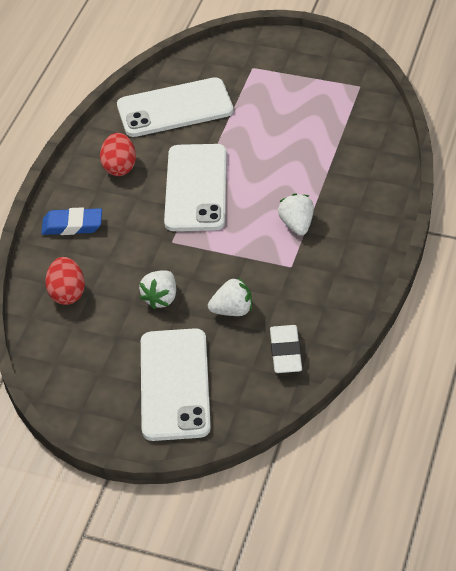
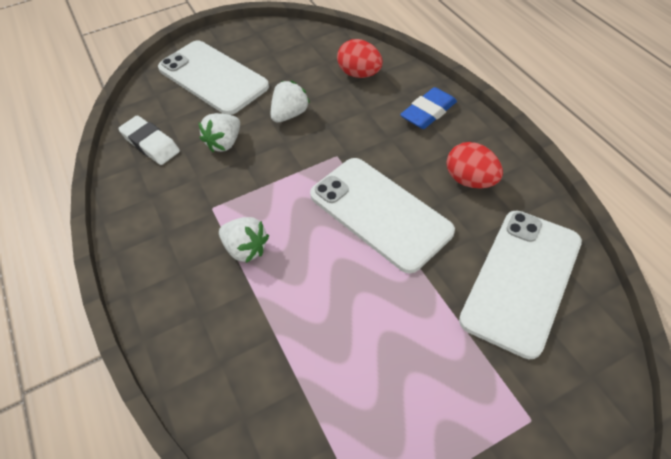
camera: 135 degrees right, 5 degrees up
(161, 298) = (290, 114): white strawberry -> white strawberry turned 60 degrees clockwise

